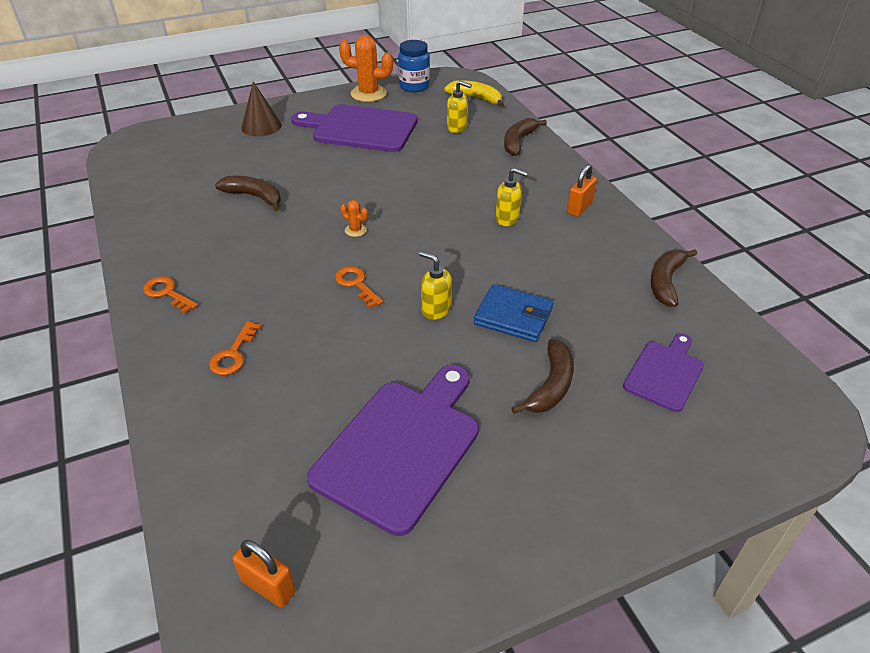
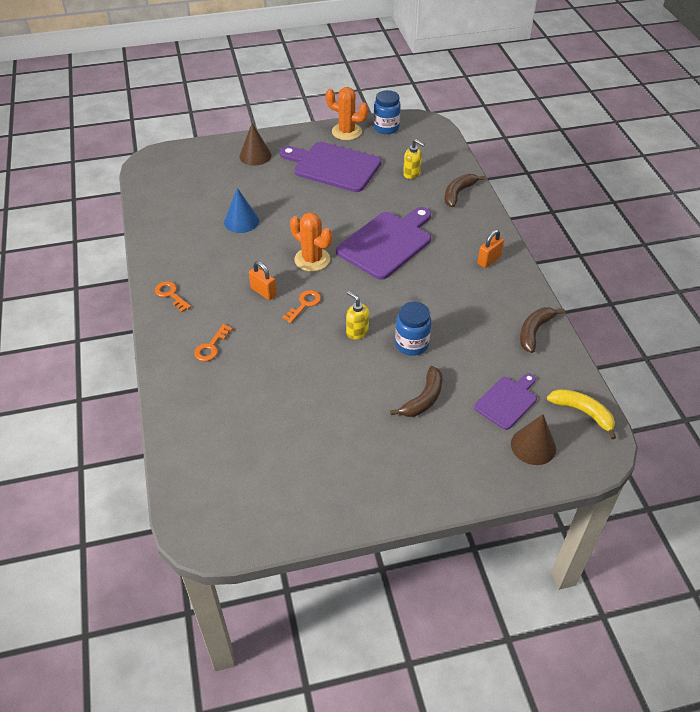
camera: 10 degrees right, 5 degrees up
(254, 196) = (241, 221): brown banana -> blue cone
(268, 586) = (214, 499): orange padlock -> orange padlock (263, 292)
(355, 230) = (312, 259): orange cactus -> orange cactus, size x2.14
(356, 284) = (304, 304): orange key -> orange key turned 60 degrees clockwise
(401, 447) = (311, 427): purple cutting board -> purple cutting board (387, 243)
(476, 98) = (435, 145): yellow banana -> yellow banana (582, 412)
(507, 219) = (429, 263): yellow soap dispenser -> none
(513, 316) = (411, 344): blue wallet -> blue jar
(723, 429) = (533, 446): none -> brown cone

